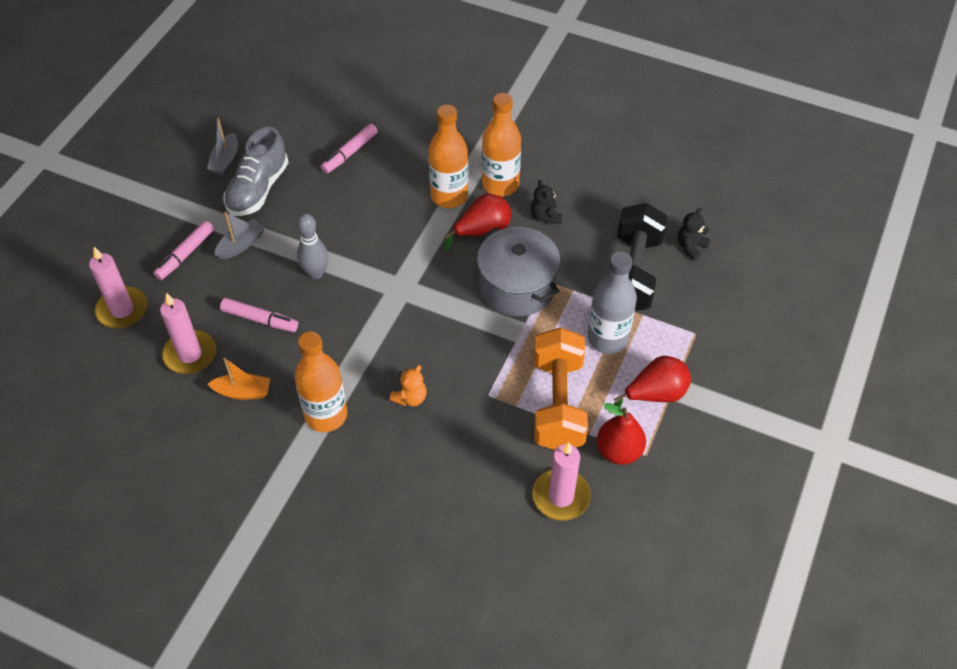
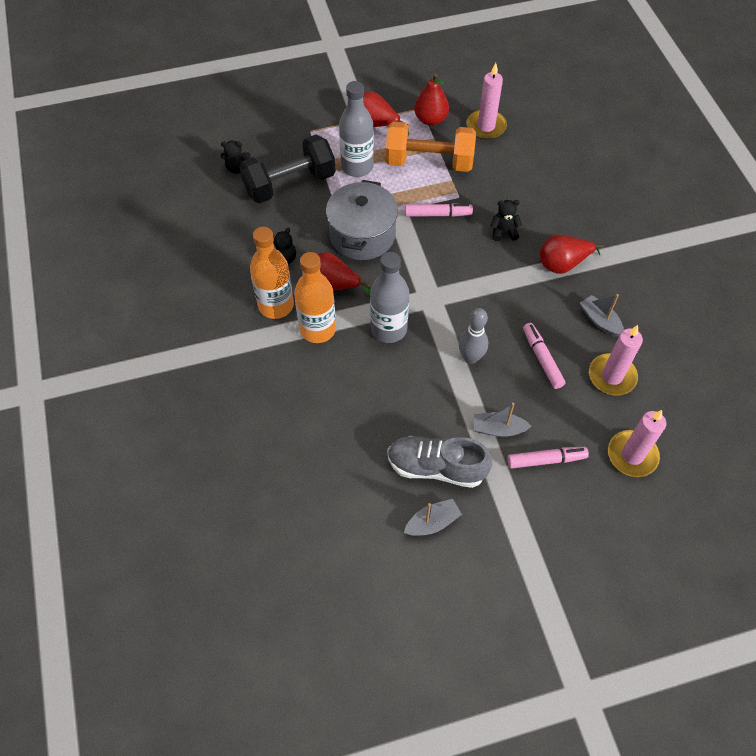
camera: 130 degrees left, 5 degrees up
(243, 392) = (600, 321): orange boat -> grey boat
(258, 189) = (436, 467): grey shoe -> grey shoe turned 150 degrees counterclockwise
(326, 415) = (563, 264): orange bottle -> red pear
(350, 153) = (335, 432): pink marker -> pink marker (437, 214)
(400, 239) = (389, 329): none -> grey bottle
(410, 398) = (503, 231): orange teddy bear -> black teddy bear
(558, 403) = (429, 162): orange dumbbell -> orange dumbbell turned 45 degrees clockwise

